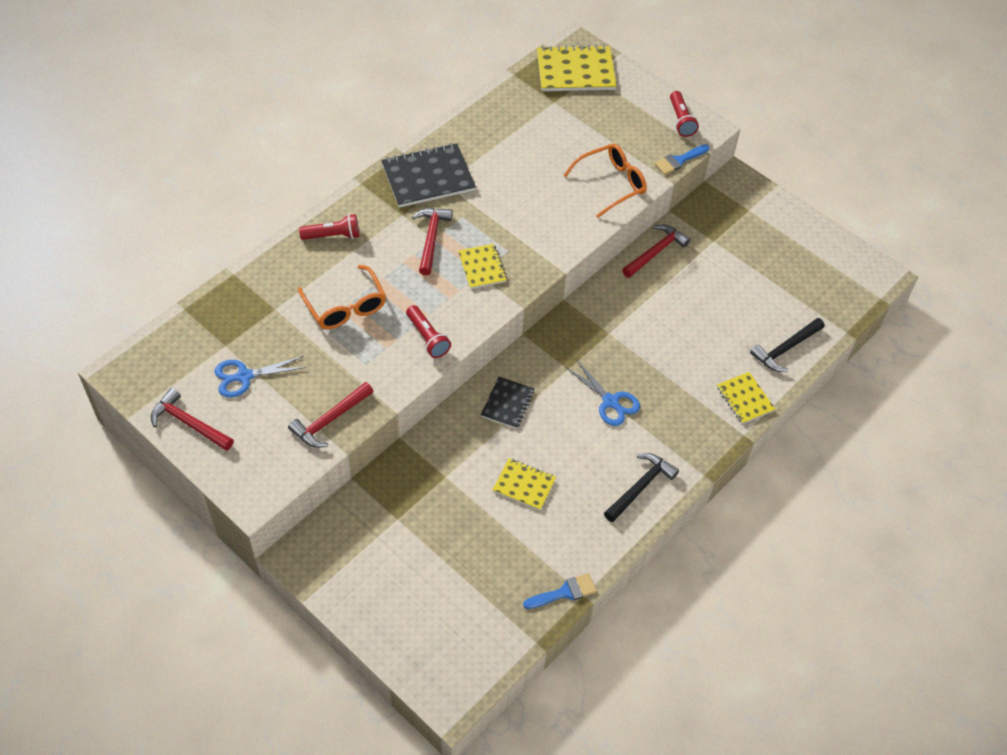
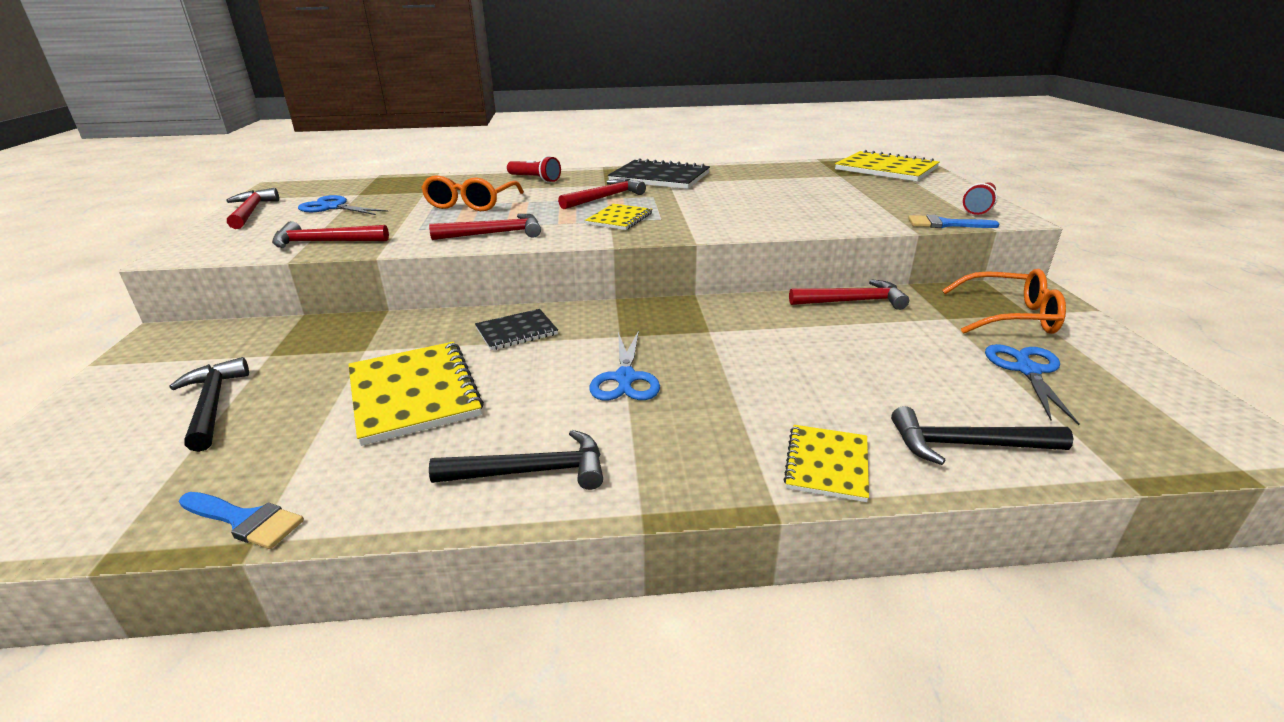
camera: 45 degrees right, 25 degrees down
(428, 338) = (495, 234): red flashlight -> red hammer
(435, 565) = (212, 404): none -> black hammer
(524, 485) = (413, 394): yellow notebook -> yellow notebook, size x1.73
(611, 184) = (837, 217): orange glasses -> orange glasses (1010, 316)
(776, 271) = (1027, 370): none -> blue scissors

